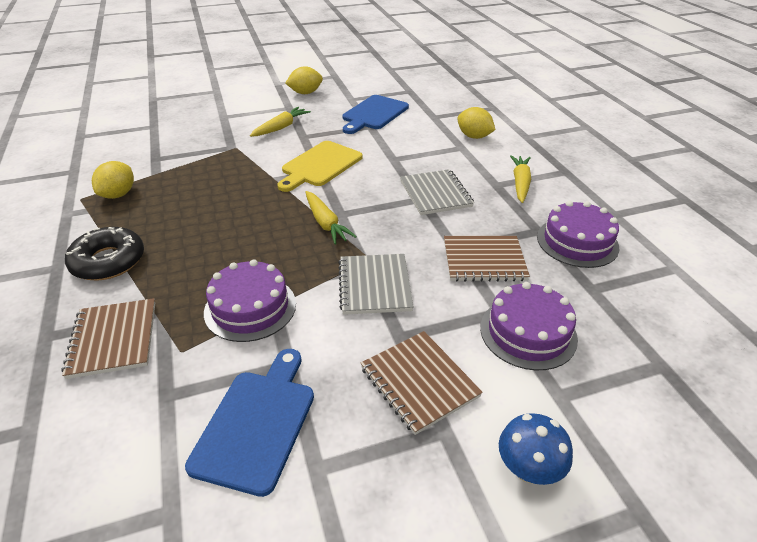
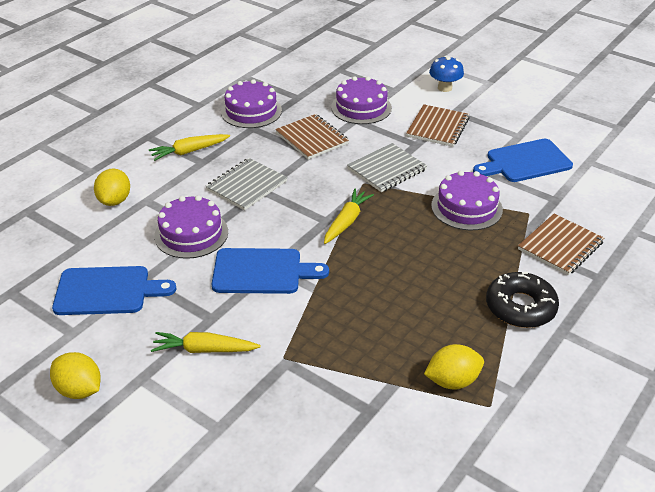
camera: 125 degrees left, 0 degrees up
(320, 165) = (262, 271): yellow cutting board -> blue cutting board
(398, 153) = (191, 234): none -> purple cake

